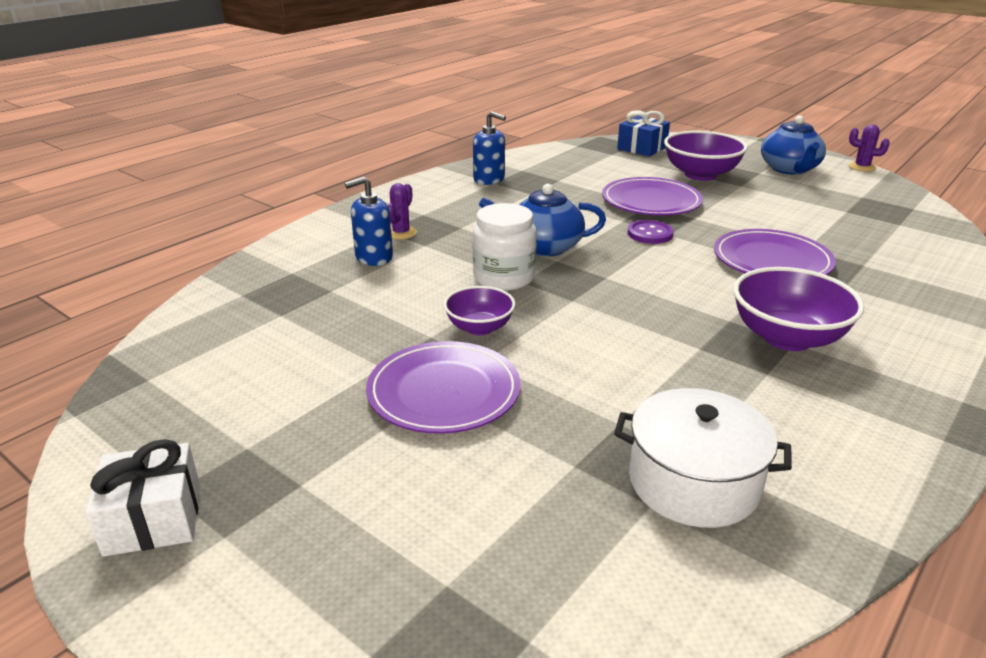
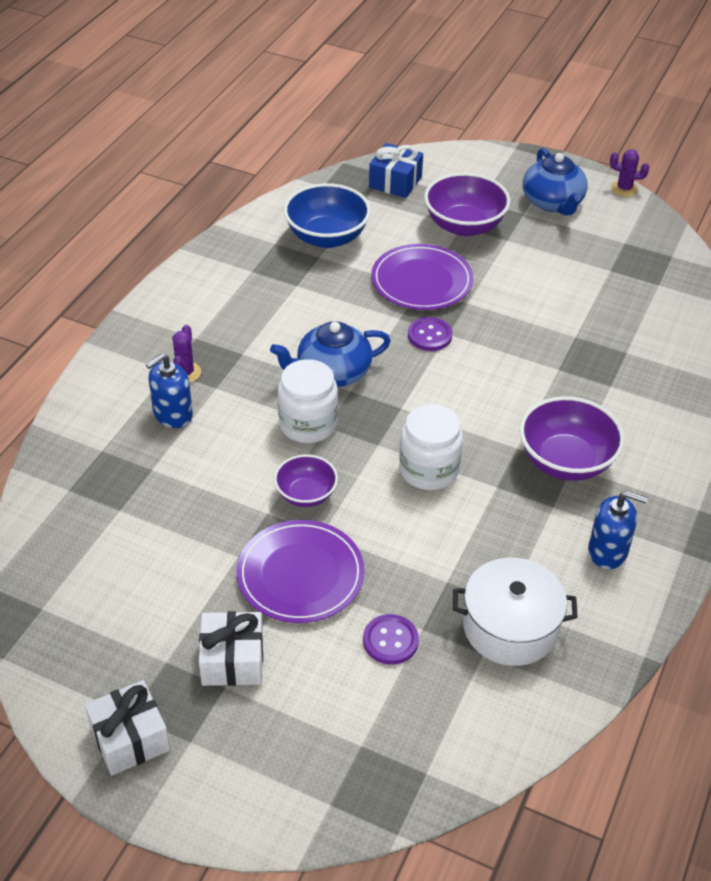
camera: 15 degrees left, 15 degrees up
(325, 459) = (232, 660): none -> white gift
(489, 179) = (245, 266): blue soap dispenser -> blue soap dispenser (607, 551)
(529, 471) = (390, 641): none -> purple button
(569, 170) = (327, 237): none -> blue bowl
(623, 325) = (428, 470): none -> white jar
(772, 260) = (546, 358): purple plate -> none

